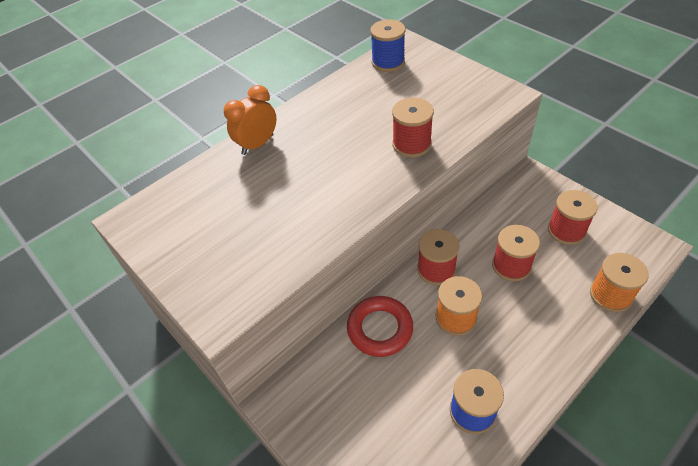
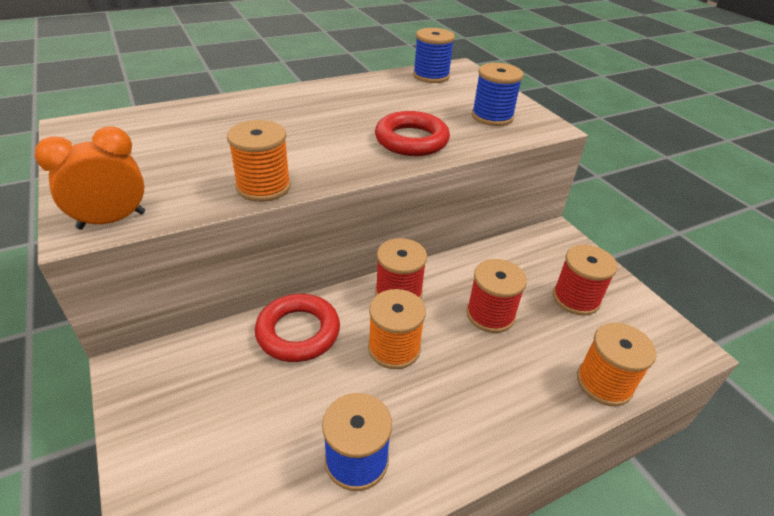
camera: 10 degrees right, 10 degrees down
(257, 144) = (250, 103): orange clock -> orange clock (112, 220)
(327, 231) = (263, 187): none -> orange spool
(411, 144) = (411, 140): red spool -> red ring
(461, 96) = (492, 116): none -> blue spool

